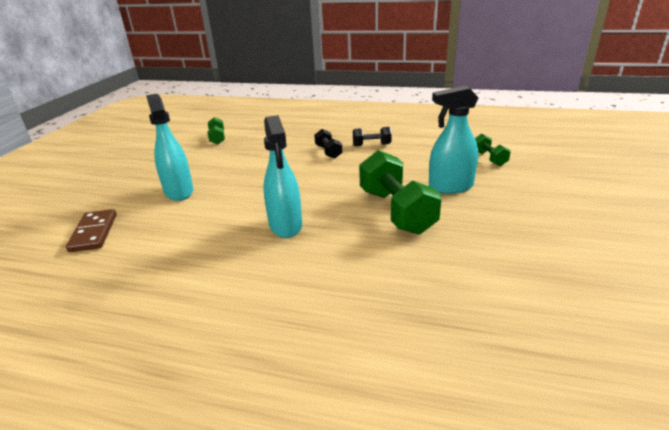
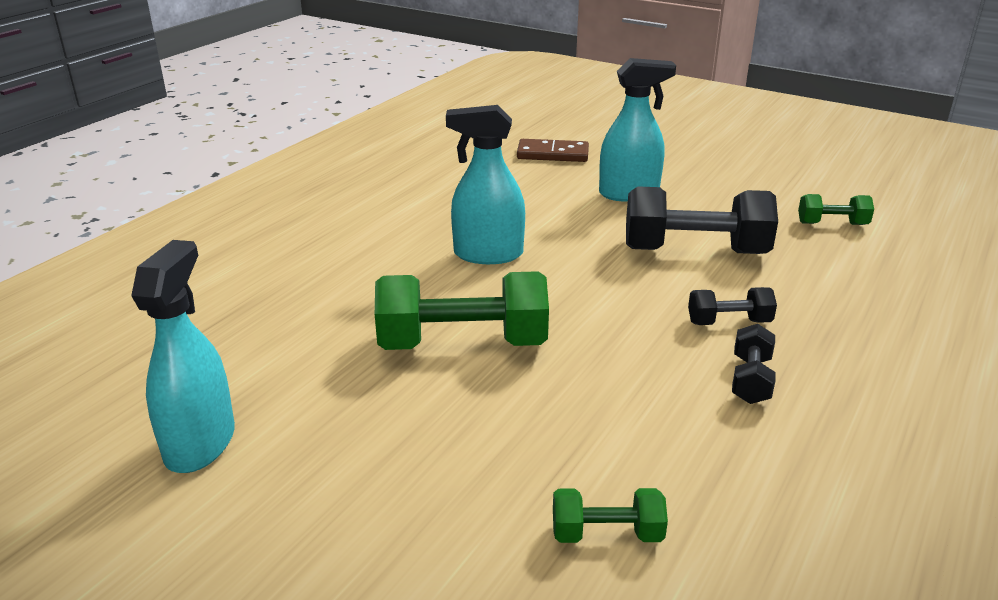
camera: 105 degrees right, 0 degrees up
(258, 165) = (695, 251): none -> black dumbbell
(450, 187) = (504, 423): turquoise spray bottle -> turquoise spray bottle (200, 443)

